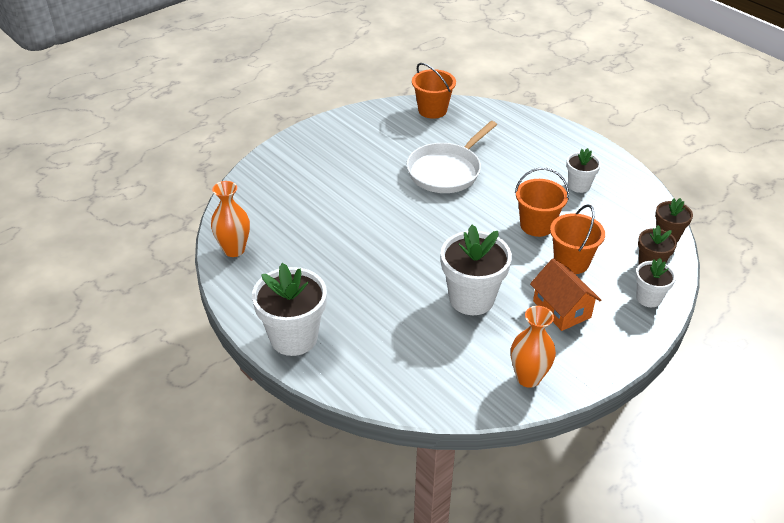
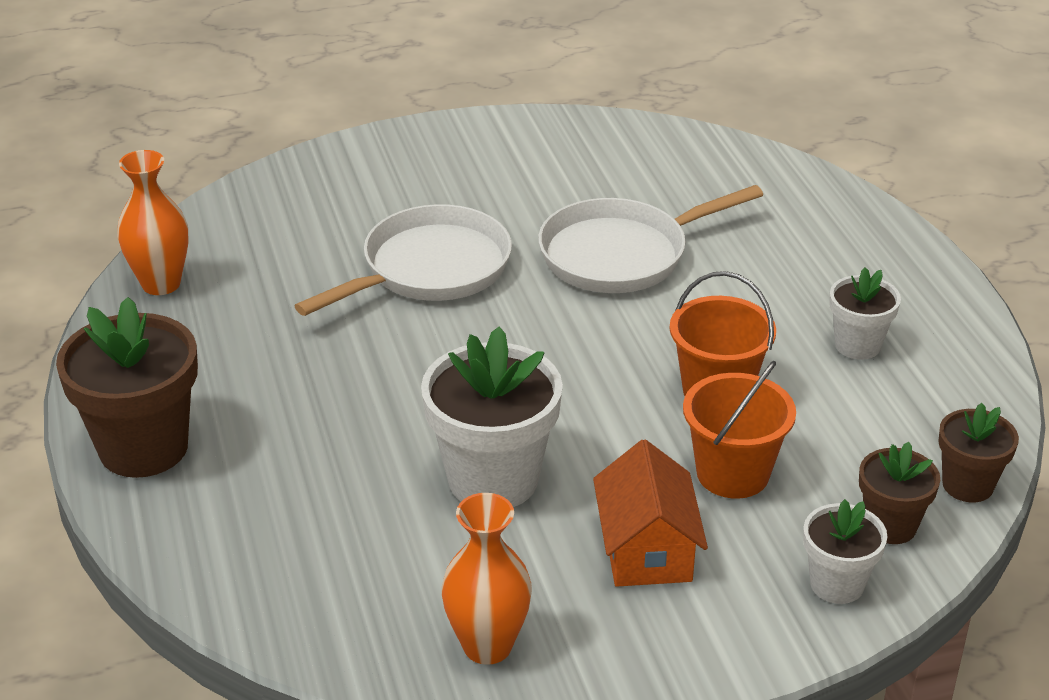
camera: 25 degrees right, 5 degrees down
(294, 337) = (143, 448): white flower pot -> brown flower pot
(363, 204) = (429, 269): none -> white pan
(432, 110) = (677, 147): orange bucket -> none

